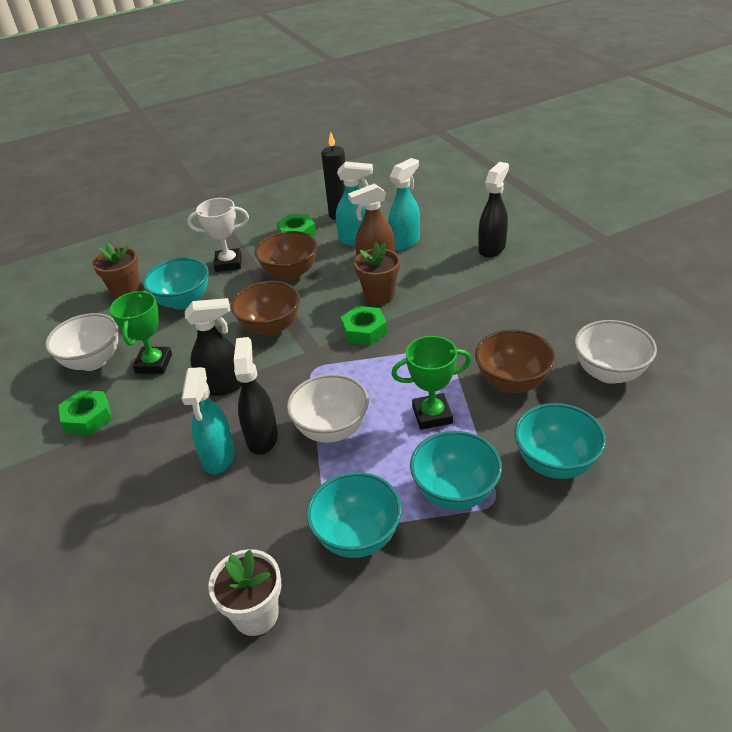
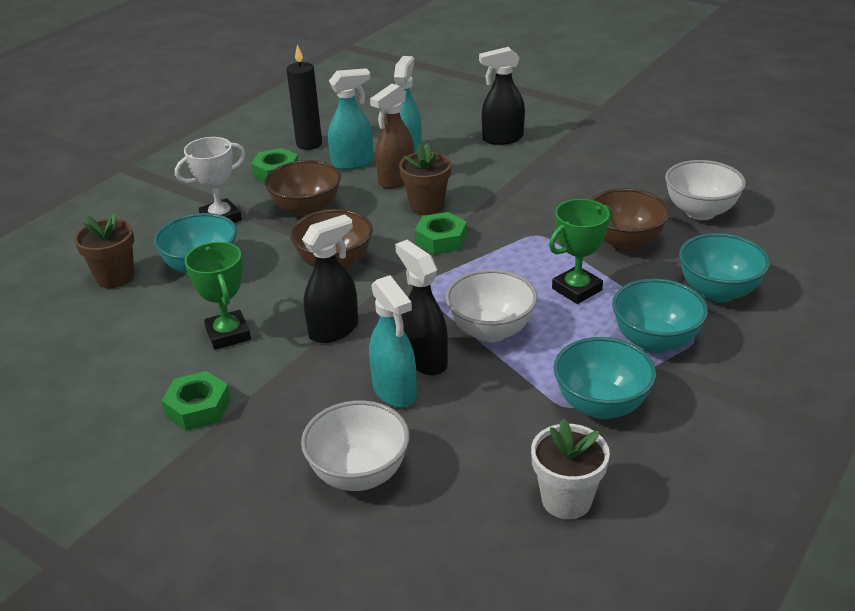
camera: 30 degrees left, 5 degrees down
(93, 361) = (145, 354): white bowl -> white bowl (359, 474)
(492, 248) = (502, 139): black spray bottle -> black spray bottle turned 105 degrees counterclockwise

